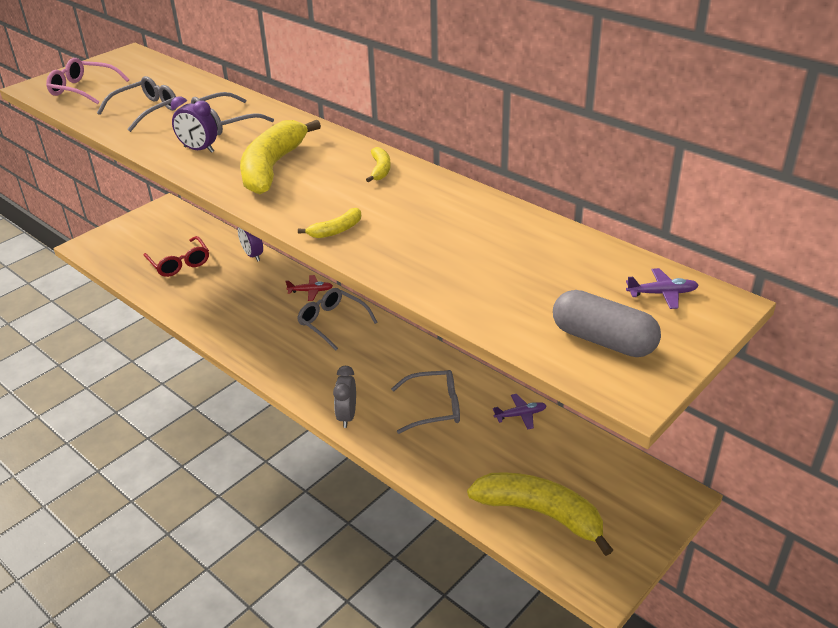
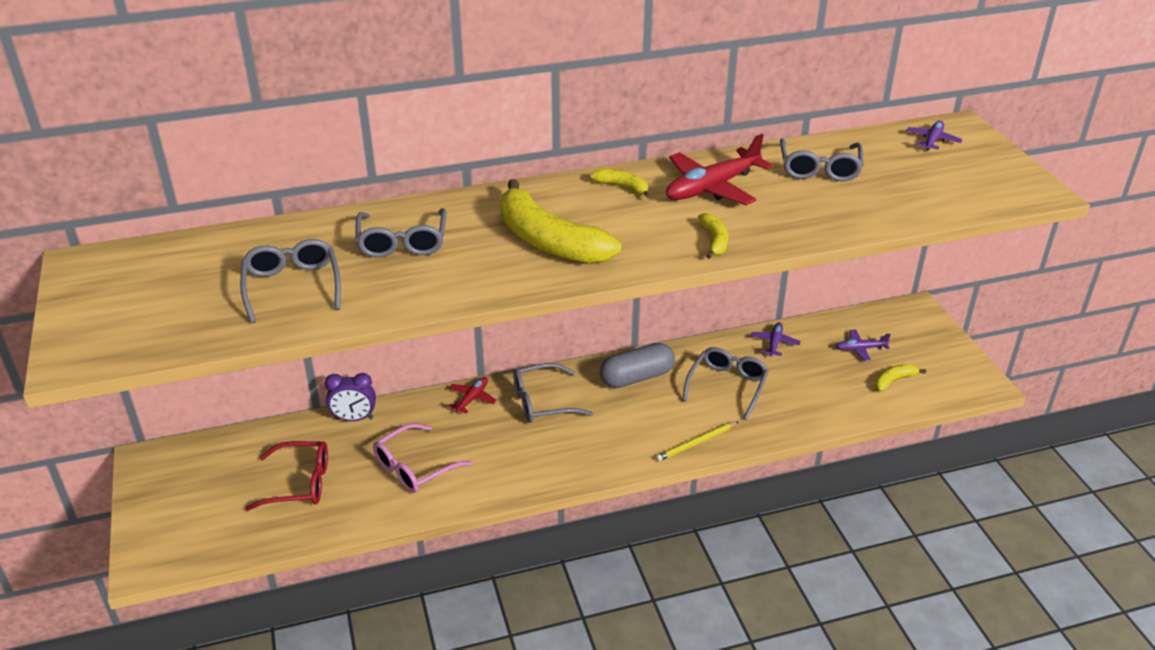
camera: 60 degrees left, 0 degrees up
(83, 89) = (148, 321): pink glasses -> pink glasses (414, 467)
(199, 149) = (450, 274): purple clock -> none
(347, 416) = (696, 443): grey clock -> yellow pencil
(422, 205) = (712, 187): none -> red plane
(518, 245) = (819, 168): none -> grey glasses
(540, 513) = (894, 381): yellow banana -> yellow banana, size x0.45
(568, 474) = (860, 349): none -> purple plane
(603, 340) = (974, 181): grey capsule -> grey capsule (636, 377)

